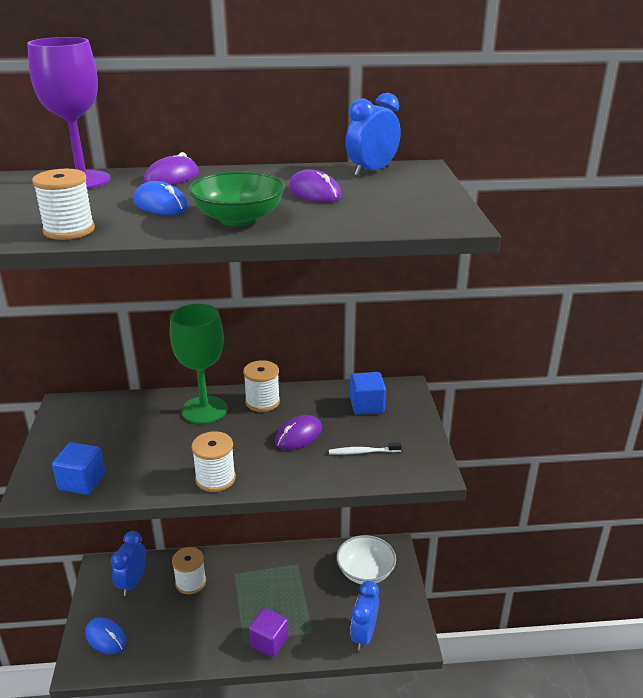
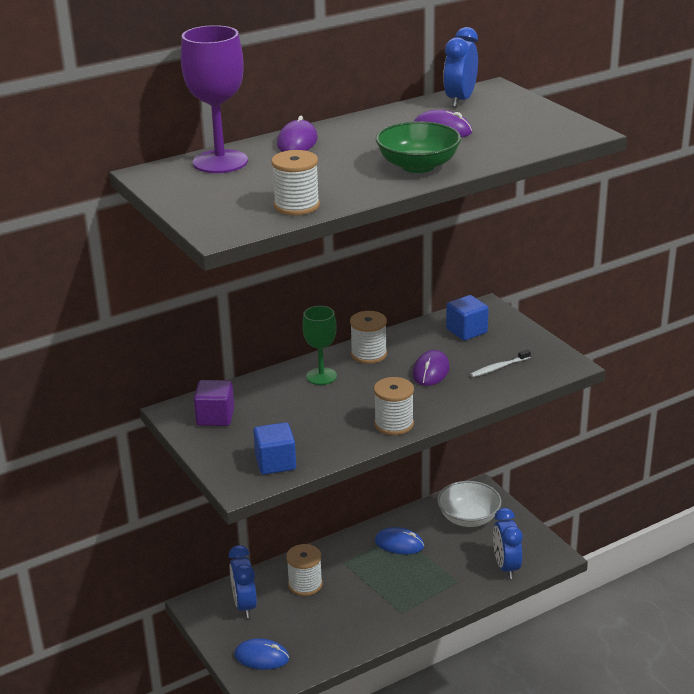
camera: 25 degrees left, 0 degrees up
(161, 205) = (333, 168): blue mouse -> blue mouse (399, 544)
(204, 410) = (321, 376): green goblet -> green goblet, size x0.64
(269, 642) = (424, 602): purple cube -> purple cube (215, 417)

